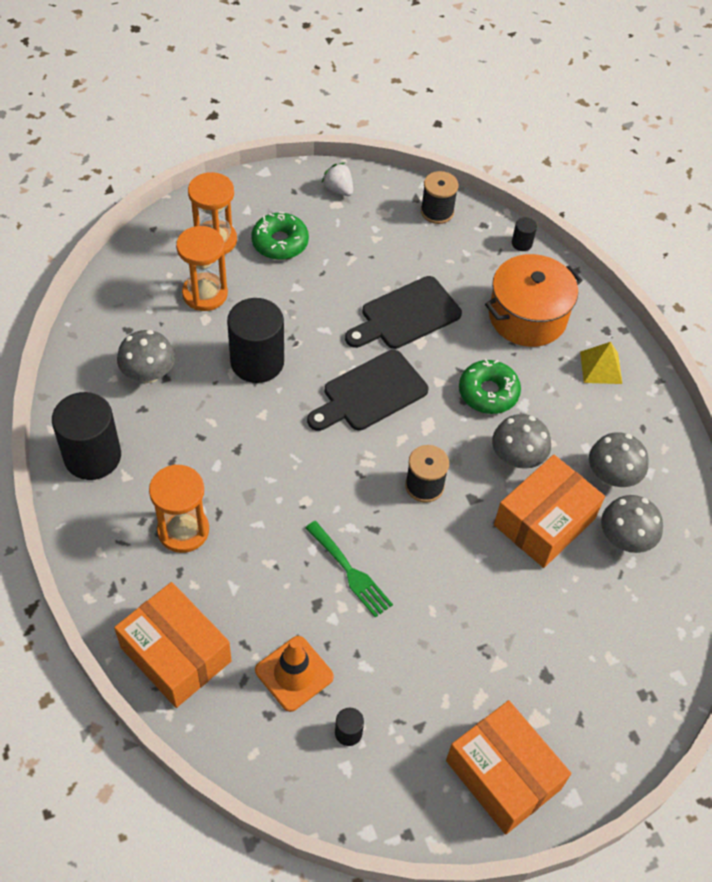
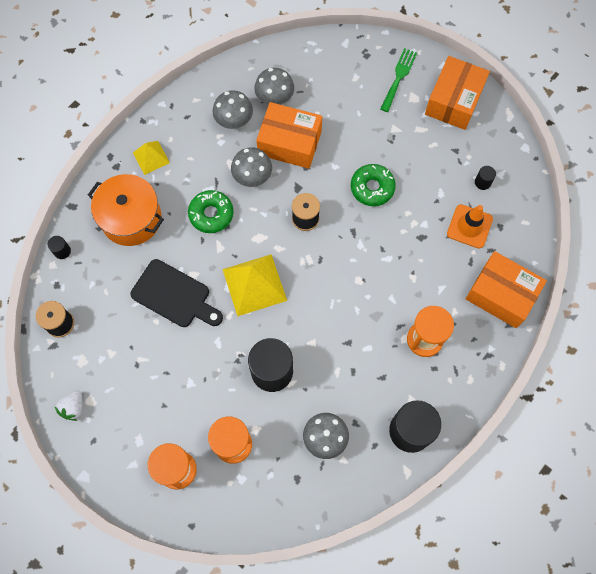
camera: 115 degrees left, 15 degrees up
(176, 654) = (501, 294): orange box -> orange box turned 75 degrees counterclockwise
(280, 242) = (153, 420): green donut -> green donut (372, 188)
(350, 572) = (390, 230): green fork -> green fork (399, 77)
(370, 393) = (254, 284): black cutting board -> yellow pyramid

